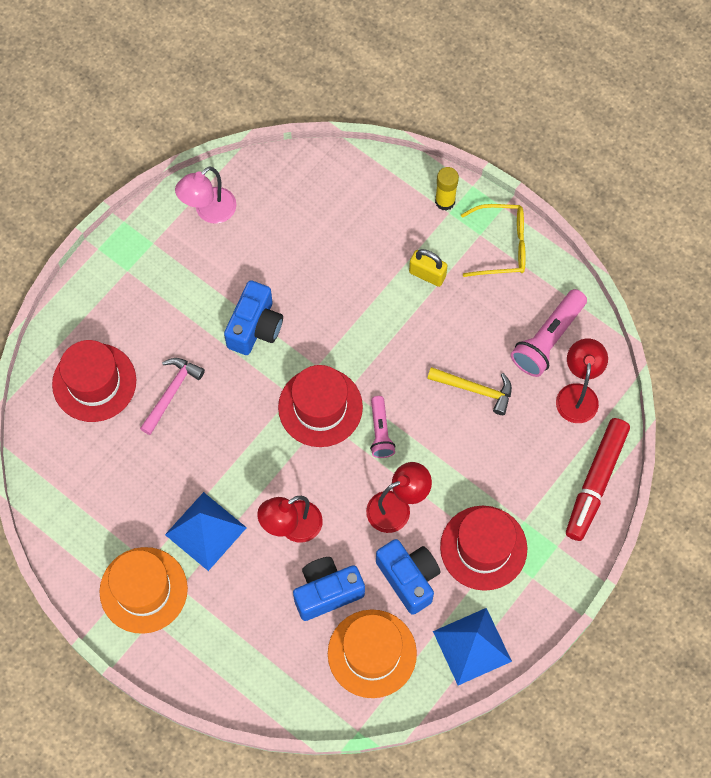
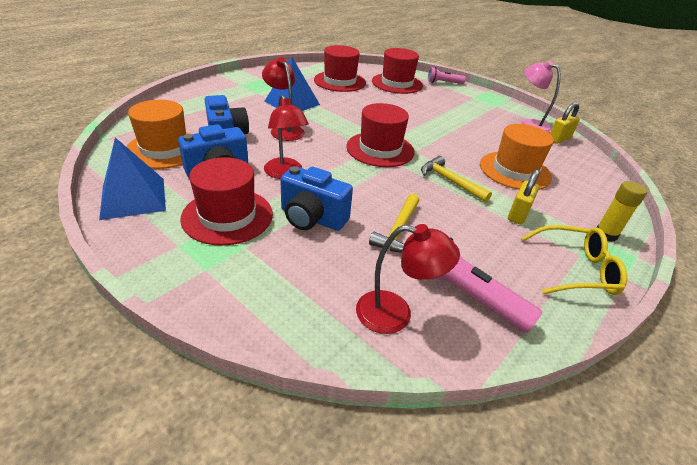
camera: 90 degrees right, 30 degrees down
(106, 471) = (340, 81): none -> red hat
(143, 590) = (260, 84): orange hat -> orange hat (514, 171)
(171, 393) = (390, 102): pink hammer -> none
(246, 185) = (559, 139): none -> yellow padlock
(255, 327) = (443, 131): blue camera -> blue camera (312, 218)
(378, 333) = (450, 181): none -> yellow hammer
(380, 432) = (356, 173): pink flashlight -> pink flashlight (443, 83)
(501, 245) = (574, 269): yellow glasses -> yellow glasses turned 90 degrees counterclockwise
(596, 482) = (273, 316): red marker -> none

